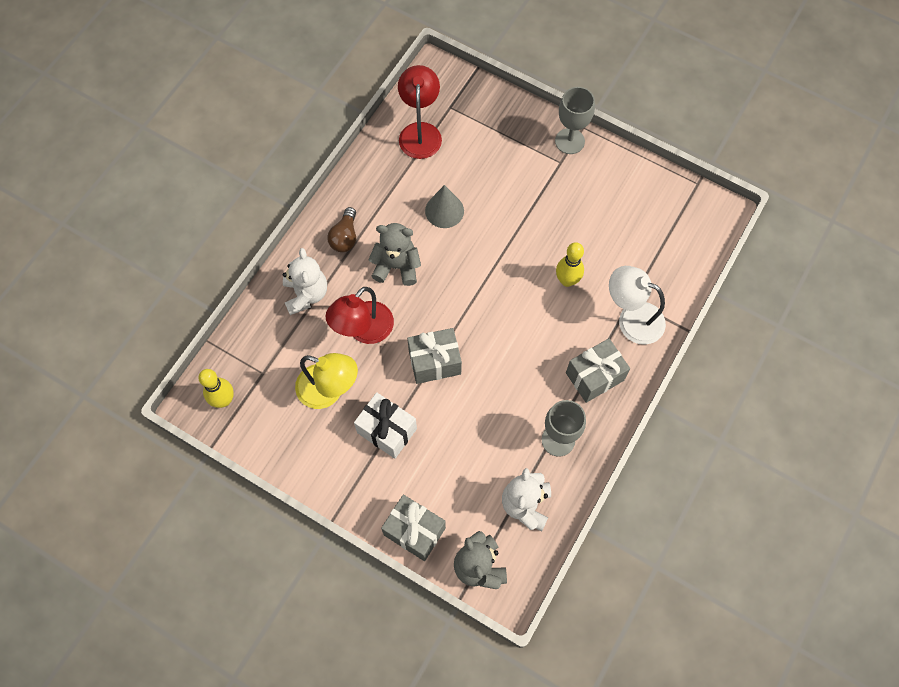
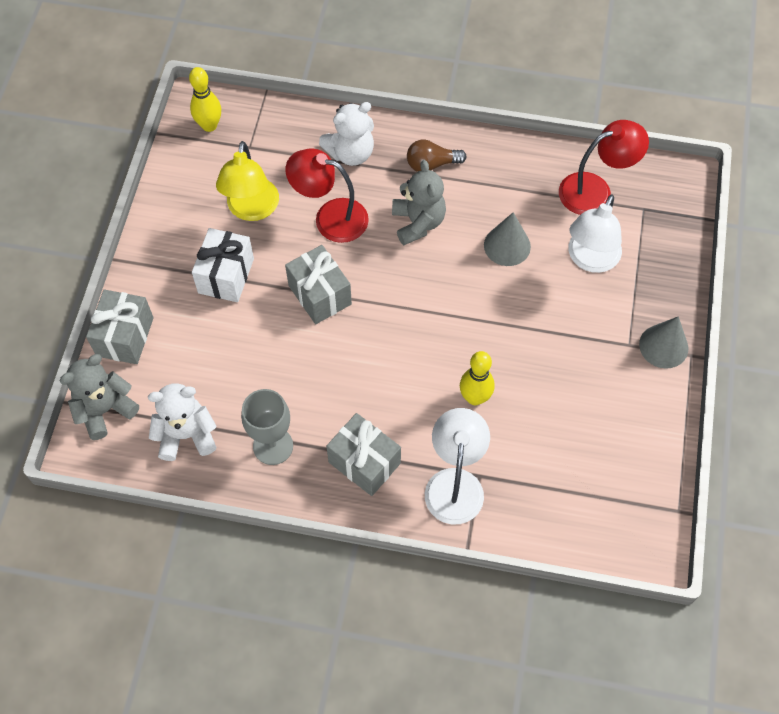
camera: 70 degrees right, 5 degrees down
(479, 159) = (590, 259): none -> white lamp
(569, 141) = (663, 346): grey goblet -> grey cone

